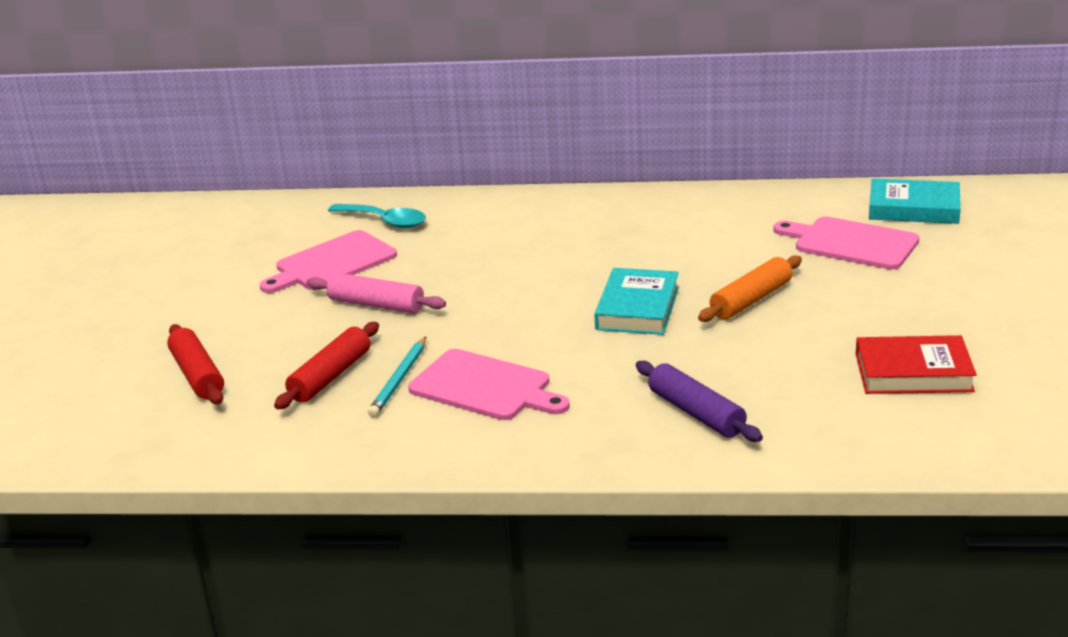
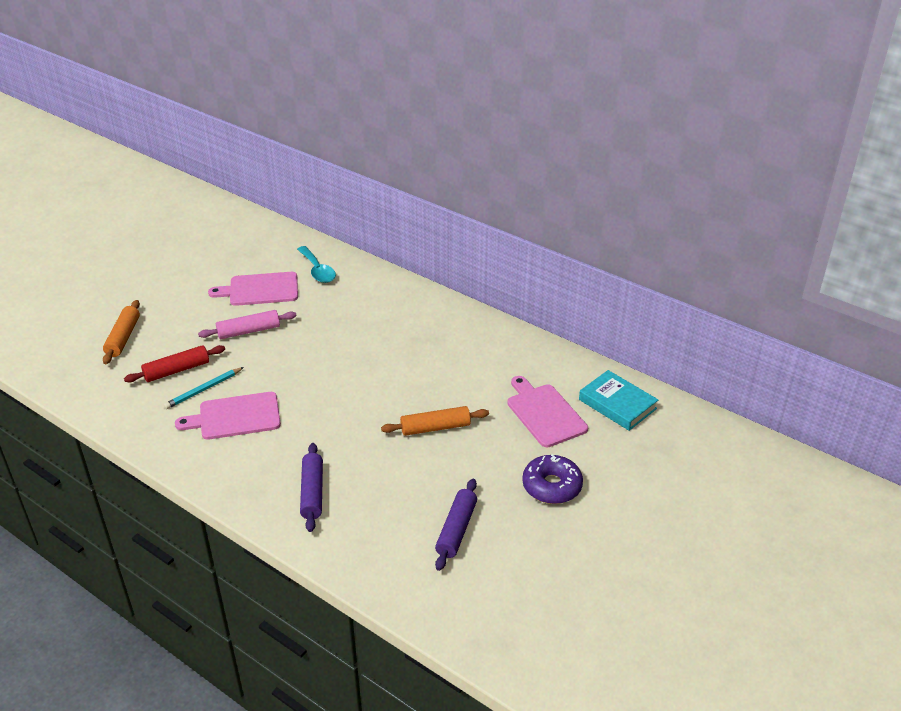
camera: 30 degrees right, 10 degrees up
(197, 375) = (123, 338): red rolling pin -> orange rolling pin
(376, 305) = (249, 331): pink rolling pin -> pink rolling pin turned 75 degrees counterclockwise
(485, 387) = (235, 417): pink cutting board -> pink cutting board turned 105 degrees clockwise
(637, 308) = (370, 402): turquoise book -> none
(913, 372) = (456, 529): red book -> purple rolling pin
(954, 296) = (552, 486): none -> purple donut

